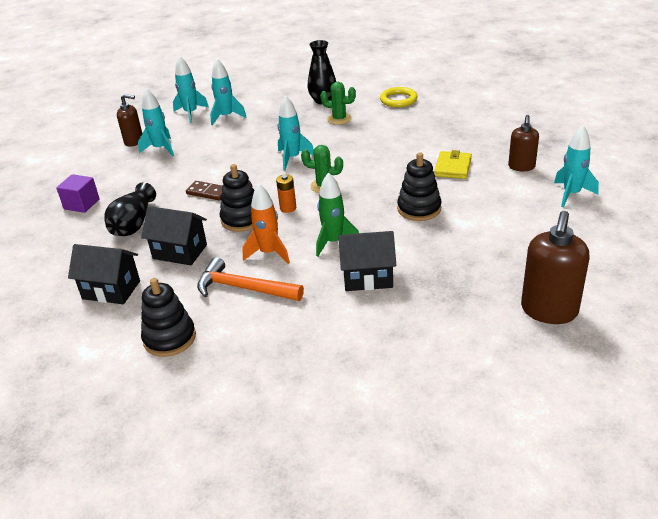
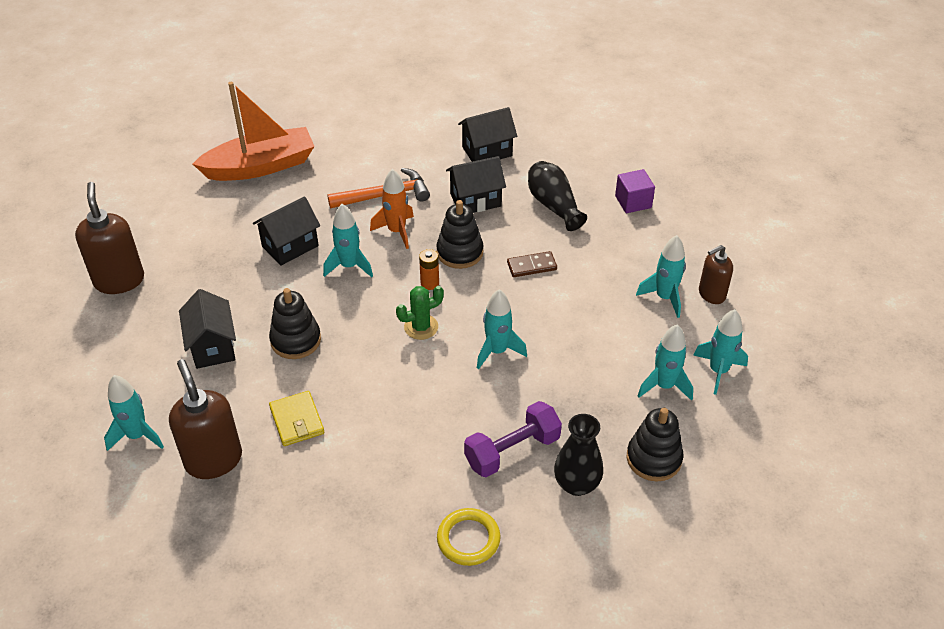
camera: 140 degrees right, 10 degrees up
(169, 338) = (397, 142): black stacking toy -> black stacking toy (654, 458)
(328, 377) = (260, 166): none -> orange boat
(334, 242) = (349, 266): green rocket -> turquoise rocket
(339, 119) = (512, 451): green cactus -> purple dumbbell
(486, 227) = (212, 346): none -> black house
(521, 167) = (213, 460): brown soap dispenser -> brown soap dispenser, size x1.63

